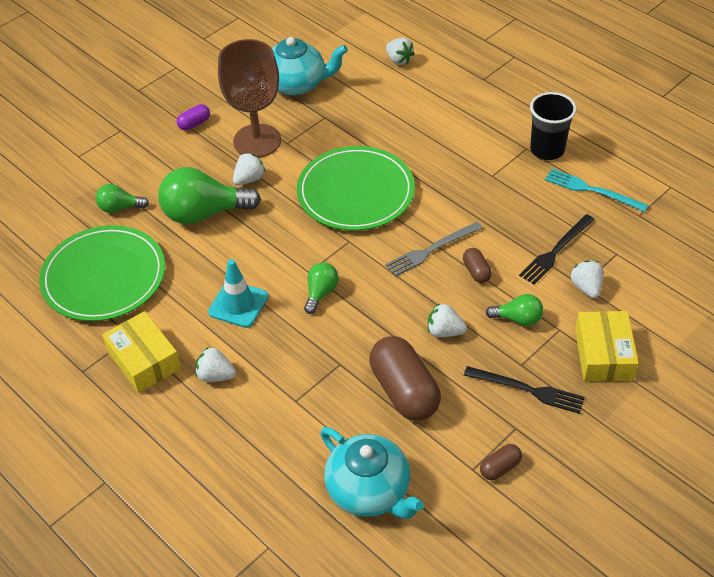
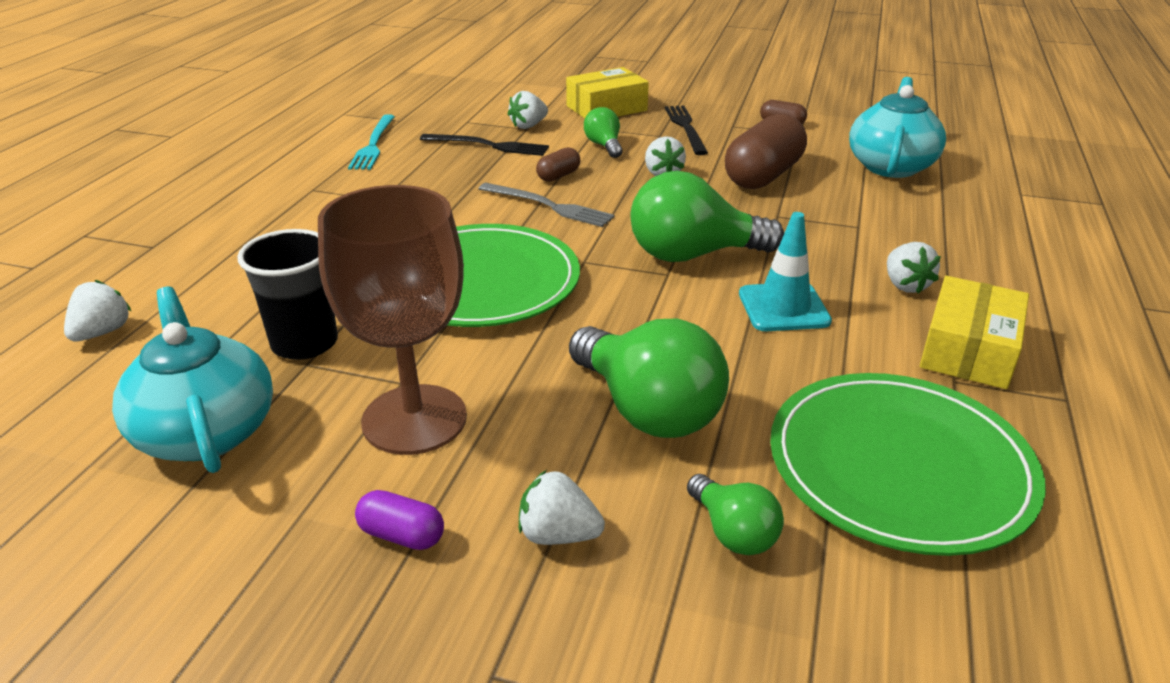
camera: 120 degrees left, 15 degrees down
(249, 179) = (525, 390): white strawberry -> white strawberry (558, 534)
(321, 293) = (693, 255): green light bulb -> green light bulb, size x1.93
(547, 150) = (310, 177): black cup -> black cup (305, 343)

